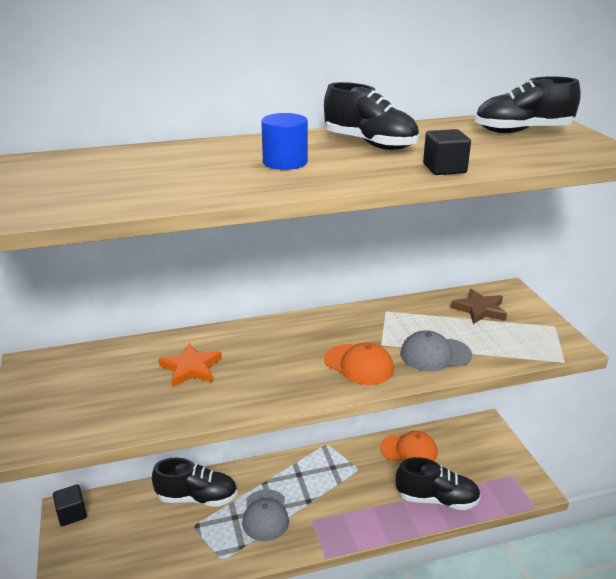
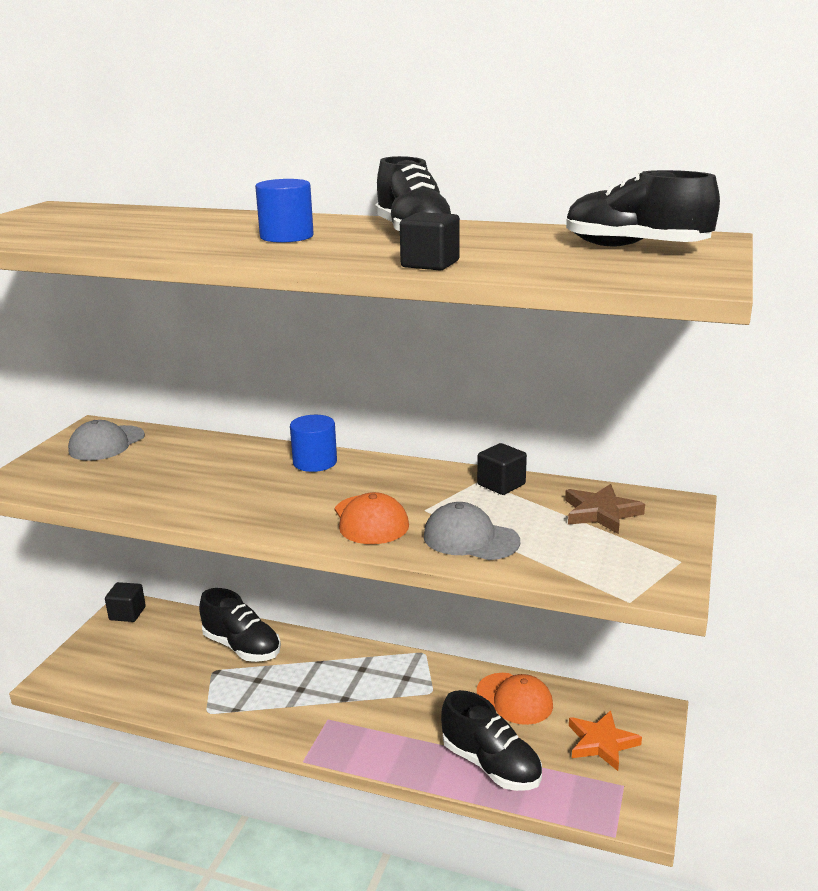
camera: 35 degrees right, 5 degrees down
(191, 368) = (210, 471): orange star -> orange star (601, 743)
(261, 334) = (315, 462): none -> blue cylinder
(265, 515) = (287, 692): grey cap -> grey cap (106, 443)
(402, 309) = (501, 484): none -> black cube

